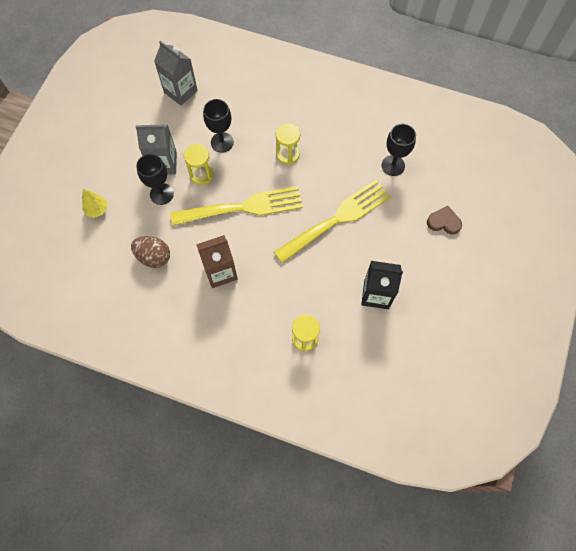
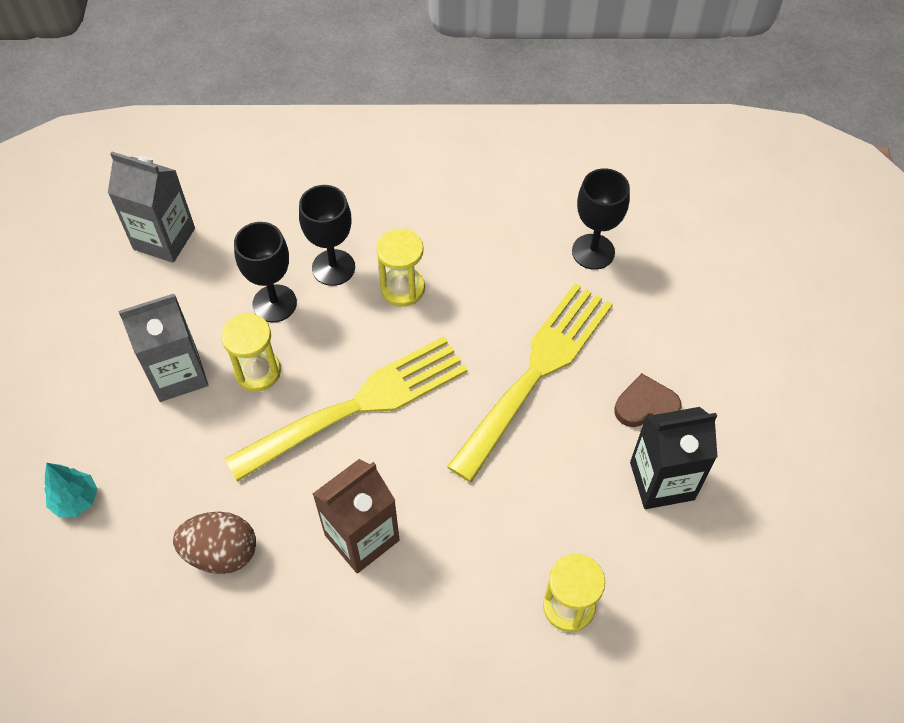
camera: 20 degrees left, 10 degrees down
(97, 210) = (76, 500): yellow tree -> turquoise tree
(161, 194) = (194, 430): black goblet -> black goblet (333, 267)
(444, 222) = (720, 318): brown heart -> brown heart (645, 405)

